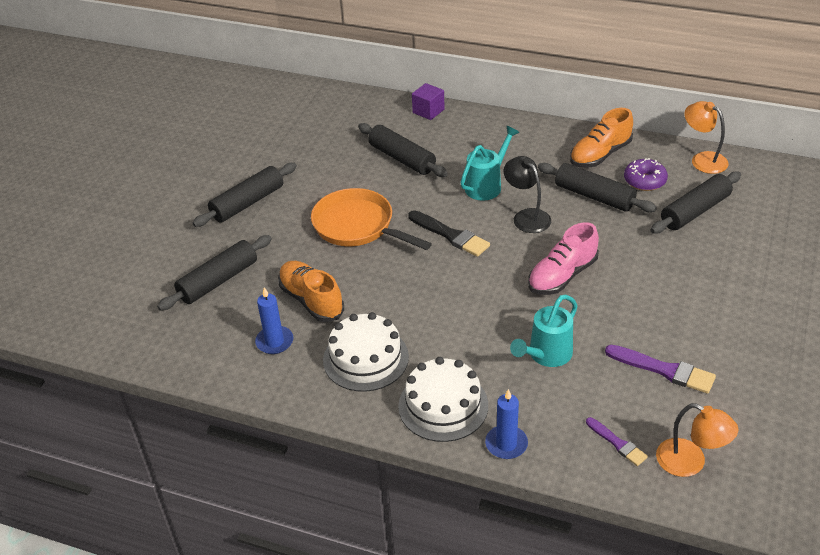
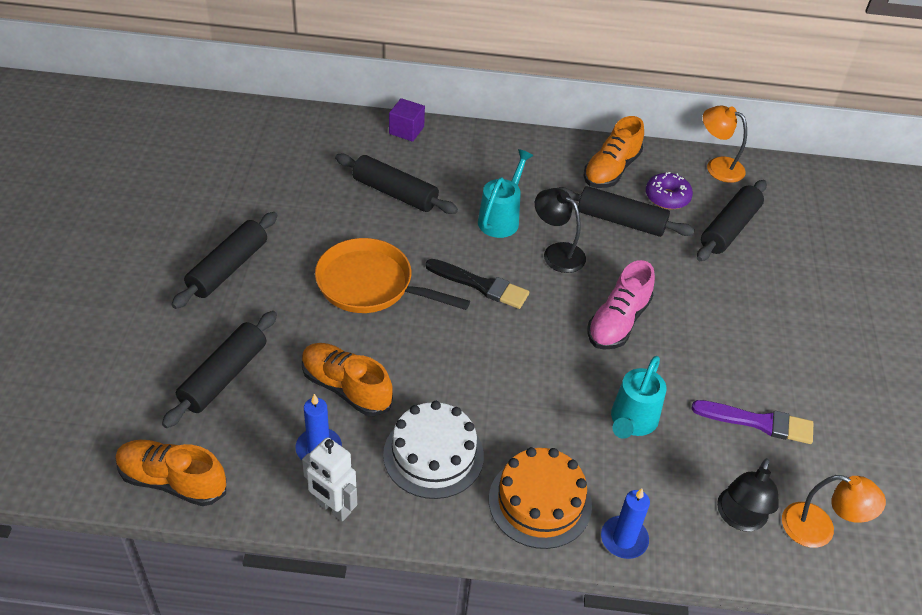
camera: 20 degrees left, 5 degrees up
(155, 350) = (172, 481): none -> orange shoe
(271, 386) = (333, 508): none -> white robot
(443, 405) = (540, 502): white cake -> orange cake
(617, 443) = (739, 518): purple brush -> black lamp

